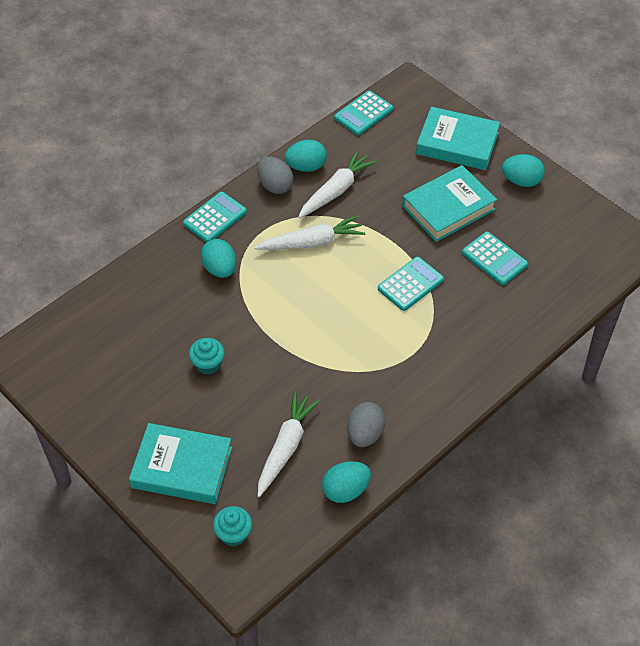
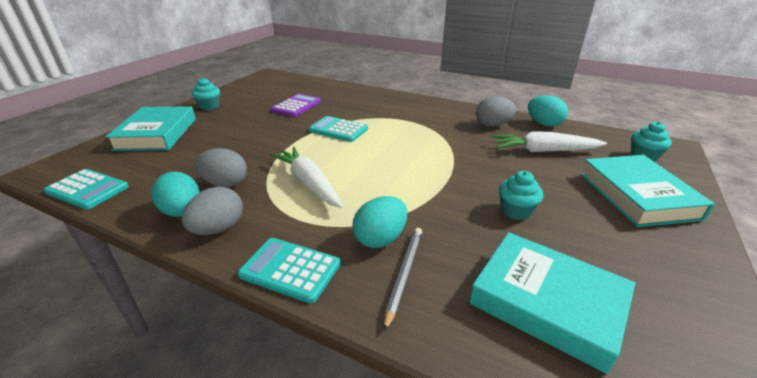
camera: 110 degrees left, 20 degrees down
(181, 271) = (404, 274): none -> grey pencil
(336, 190) = (225, 183): white carrot -> grey egg
(448, 208) = (244, 127): turquoise book -> turquoise book (547, 302)
(494, 259) = (296, 106): turquoise calculator -> purple calculator
(521, 181) = (209, 106): turquoise egg -> turquoise cupcake

